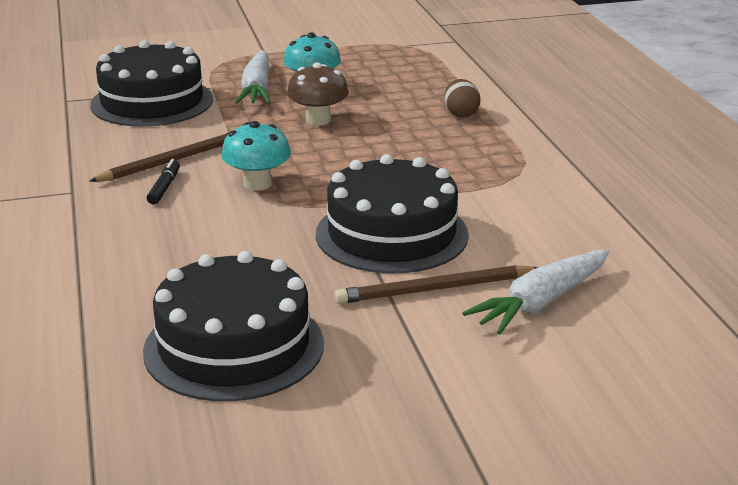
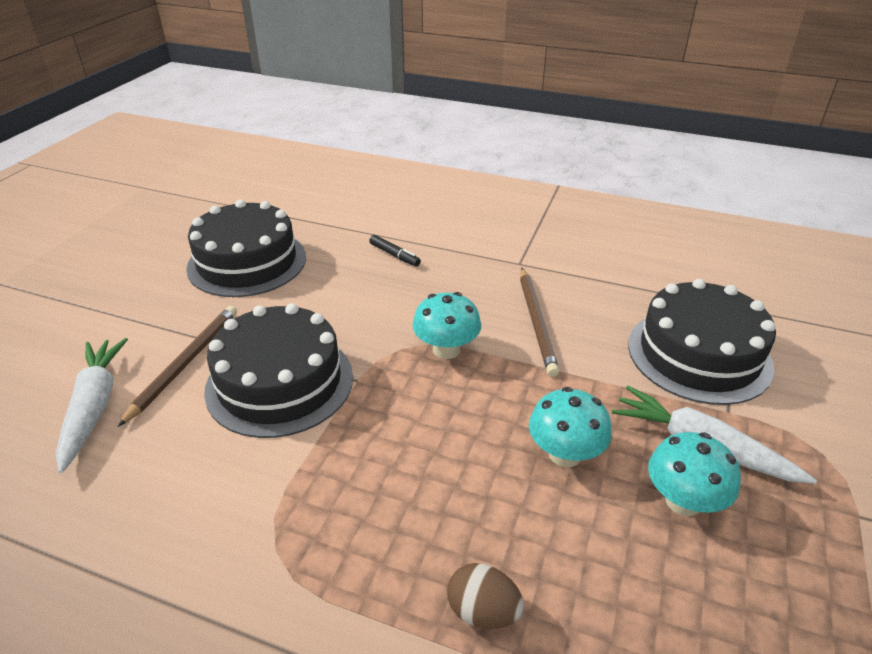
camera: 125 degrees right, 10 degrees up
(164, 187) = (486, 302): black marker -> black marker (394, 255)
(318, 120) = (565, 454): brown mushroom -> turquoise mushroom

